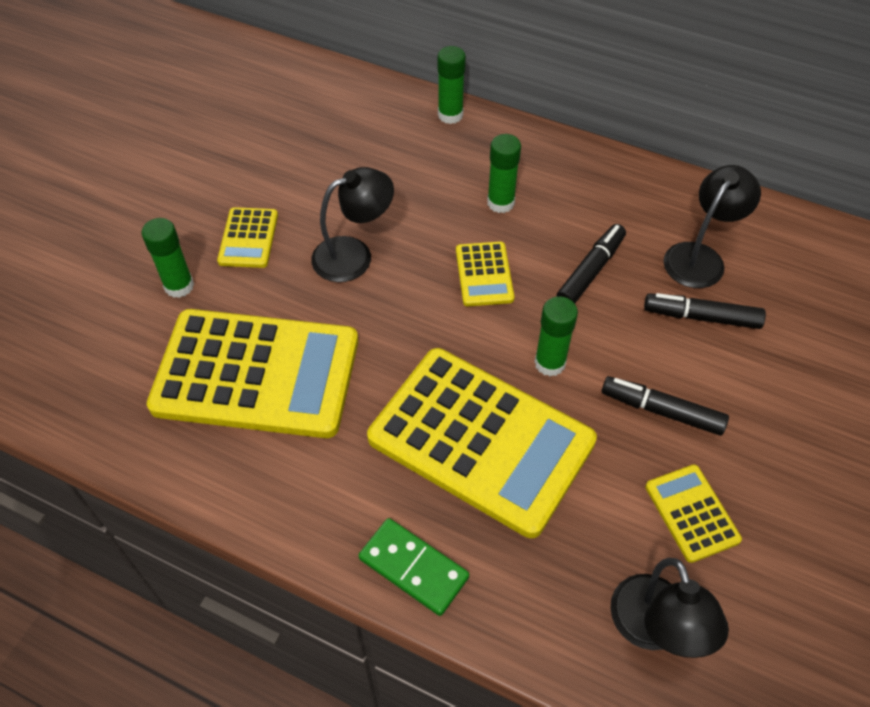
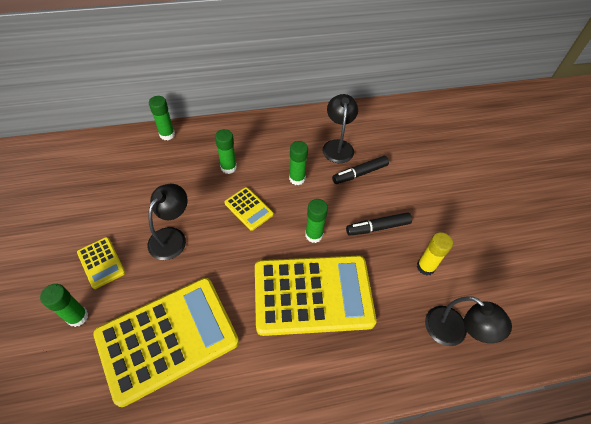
camera: 40 degrees left, 0 degrees up
(413, 568) = (333, 385): green domino -> none
(590, 271) = (297, 179): black marker -> green glue stick
(691, 513) = (425, 267): yellow calculator -> yellow glue stick

